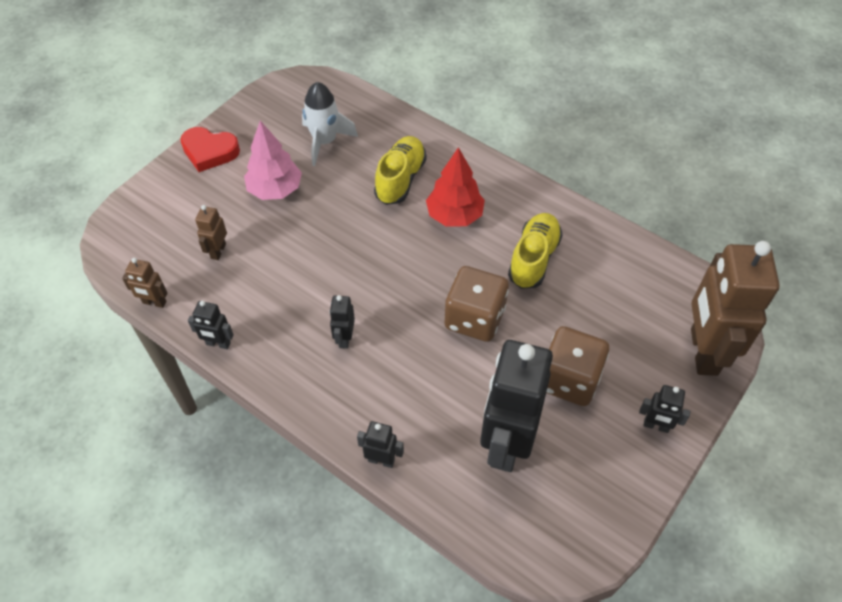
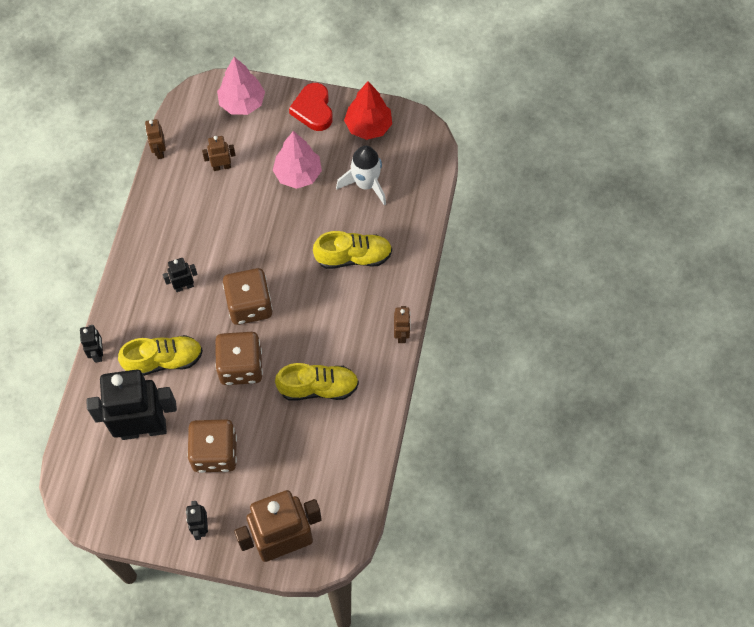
camera: 65 degrees right, 10 degrees up
(153, 206) = (242, 103): none -> pink tree
(218, 344) = (144, 208): black robot -> none
(404, 285) = (249, 305): none -> brown dice
(428, 391) = (164, 360): none -> yellow shoe
(454, 215) = (335, 312): red tree -> red tree (368, 126)
(507, 173) = (401, 334): none -> brown robot

